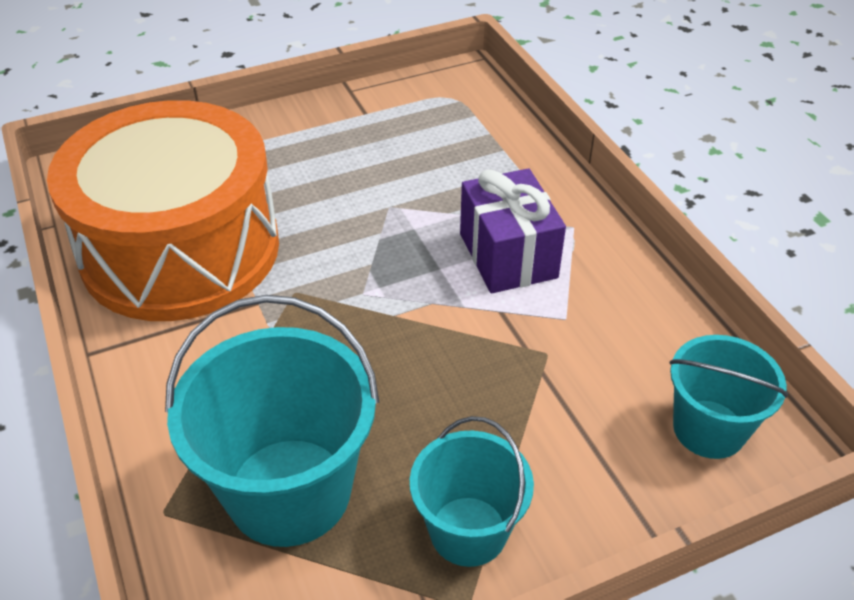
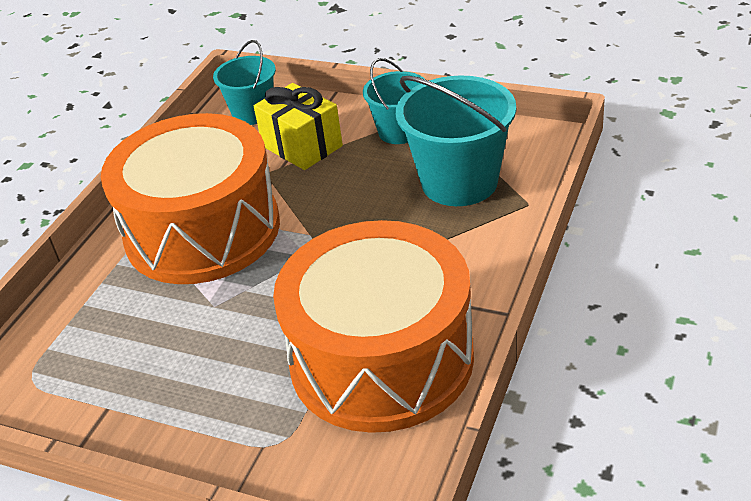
camera: 130 degrees left, 5 degrees down
(508, 255) = (202, 230): purple gift -> orange drum
(563, 418) = (302, 146): none -> yellow gift

